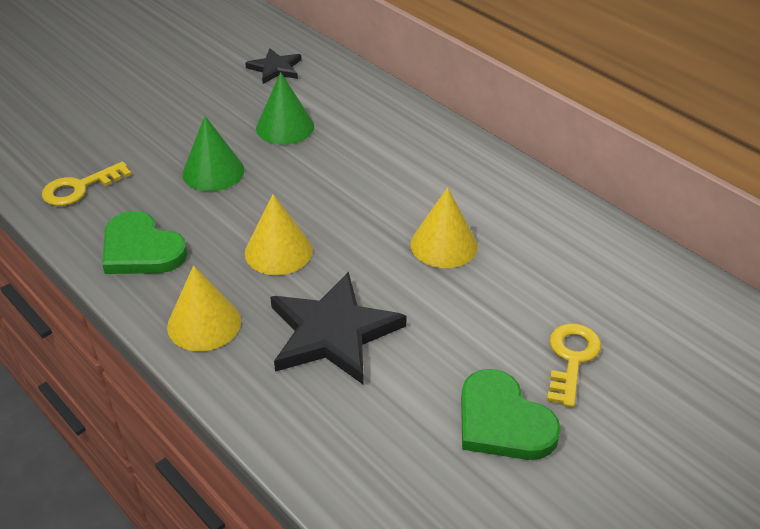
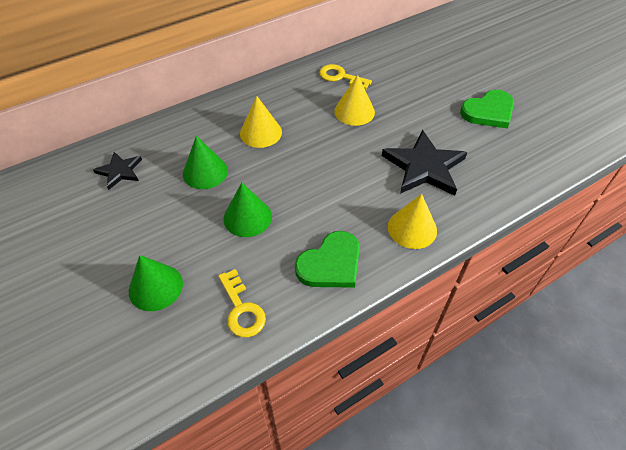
camera: 80 degrees left, 10 degrees up
(112, 126) = (155, 287): none -> green cone
(278, 251) = (347, 186): yellow cone -> yellow cone (261, 132)
(571, 358) = (447, 82): yellow key -> yellow key (340, 77)

